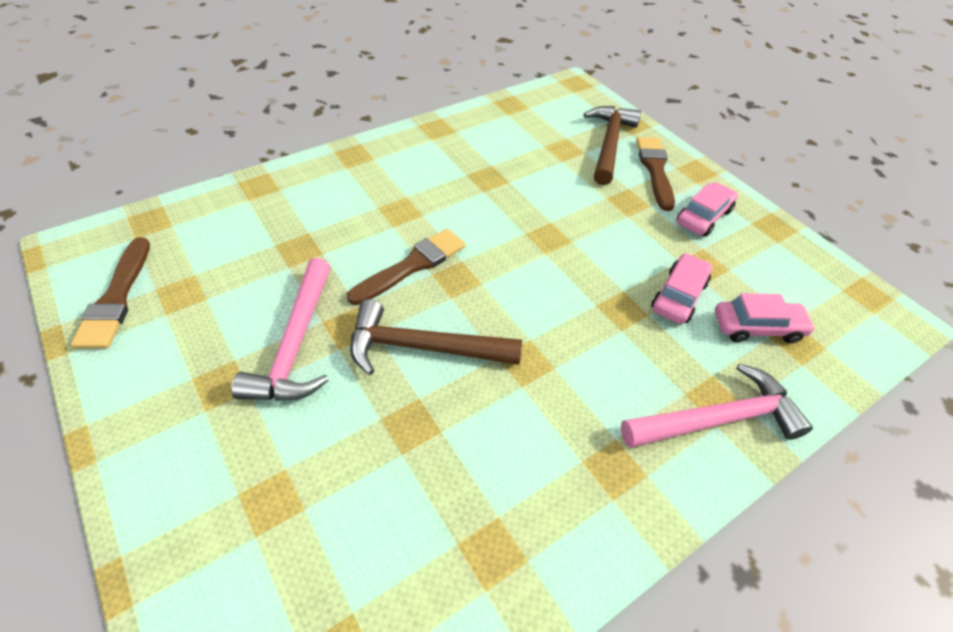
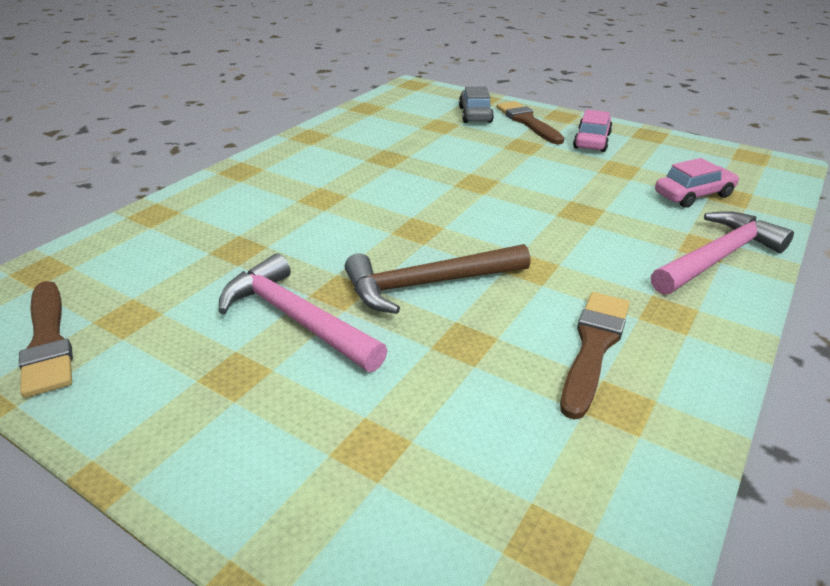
camera: 20 degrees left, 15 degrees down
(296, 344) = (296, 318): pink hammer -> pink hammer turned 150 degrees clockwise
(412, 265) = (367, 231): brown brush -> brown brush (594, 347)
(608, 144) = (475, 115): brown hammer -> grey car
(678, 296) = (617, 192): pink car -> none

